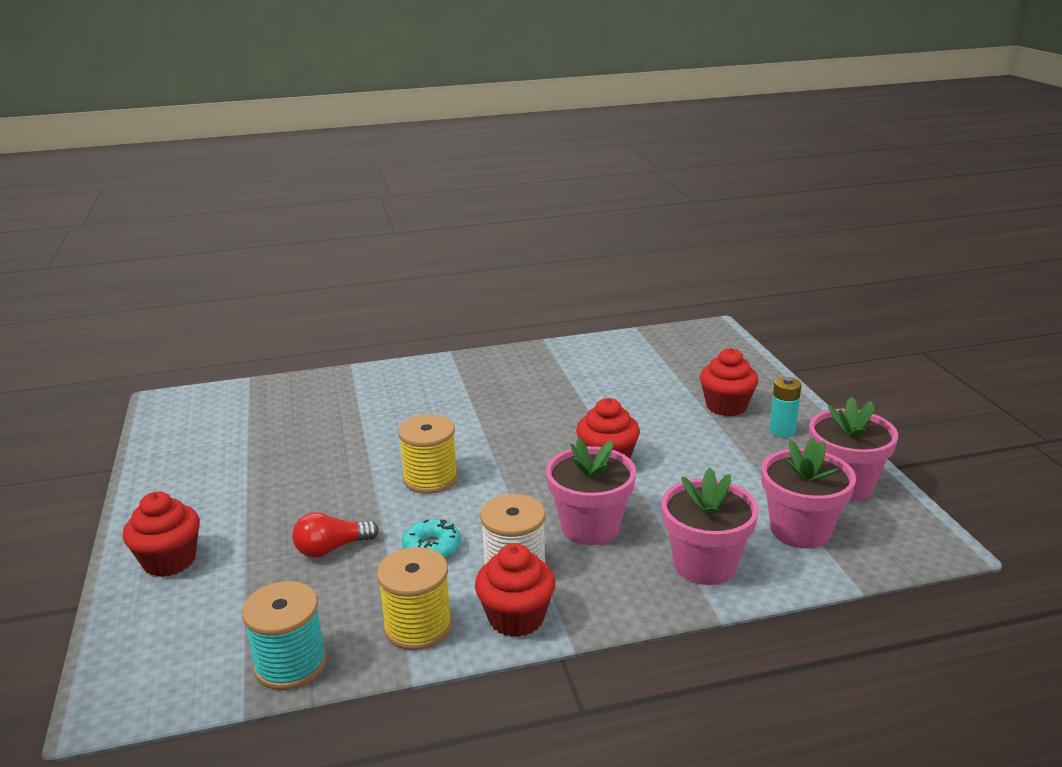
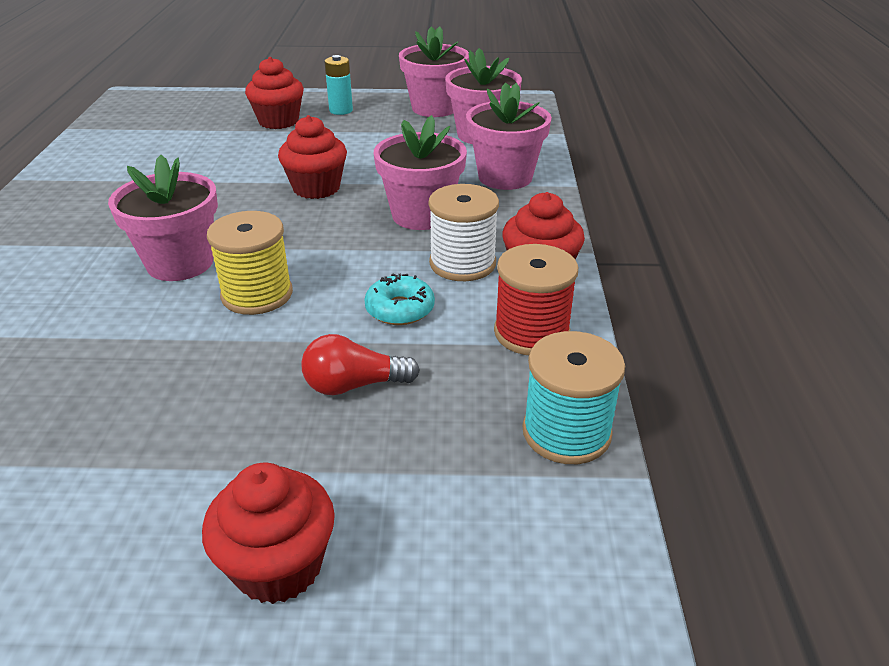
camera: 75 degrees left, 10 degrees up
(332, 548) = (354, 385): red light bulb -> red light bulb turned 90 degrees clockwise
(418, 626) = (531, 332): yellow spool -> red spool
(460, 436) = (180, 263): none -> pink flower pot

